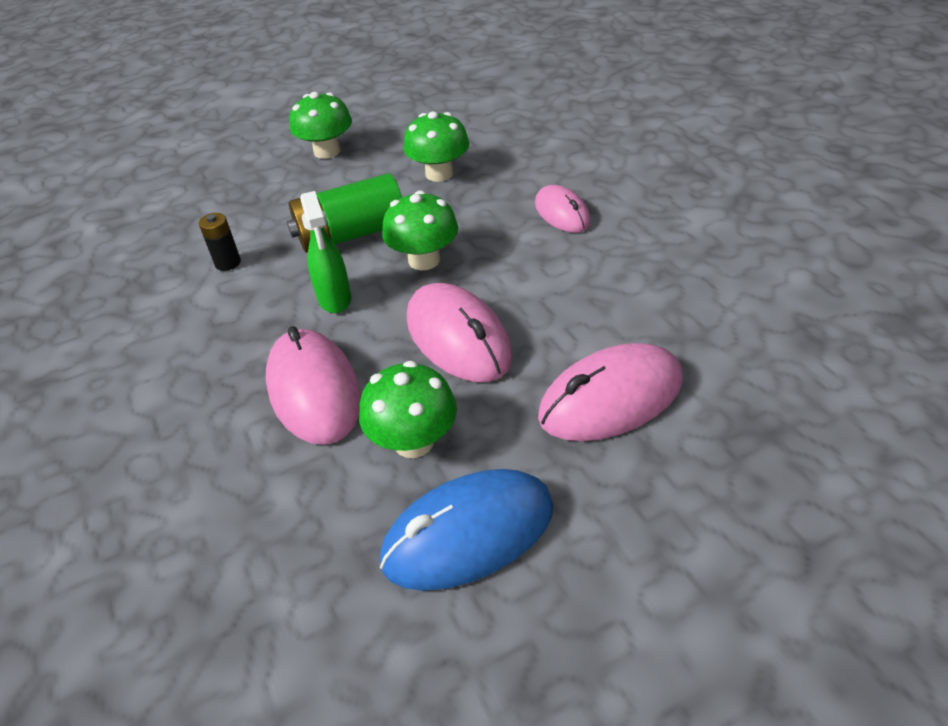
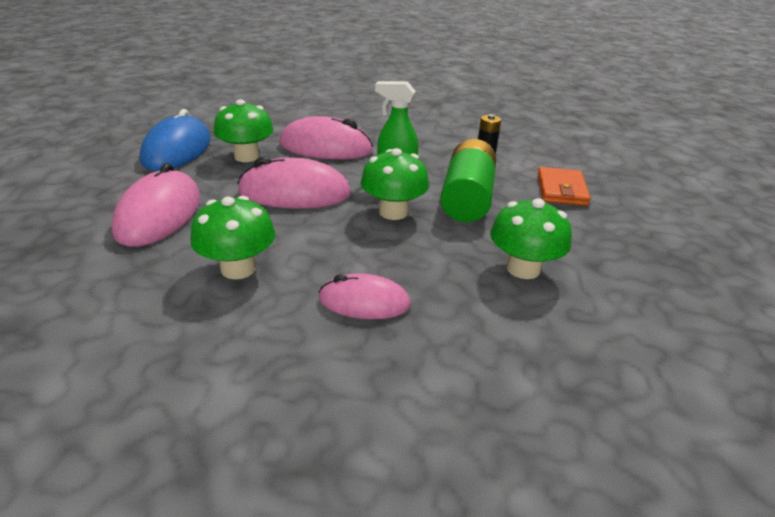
camera: 120 degrees right, 10 degrees down
(278, 196) = (561, 190): none -> orange wallet
(327, 151) = (630, 230): green mushroom -> green mushroom (238, 268)

